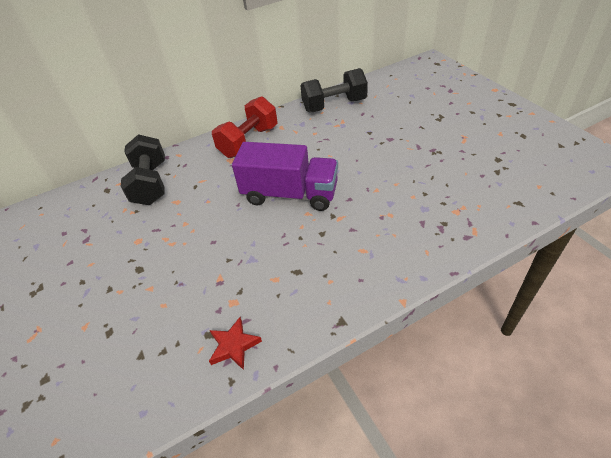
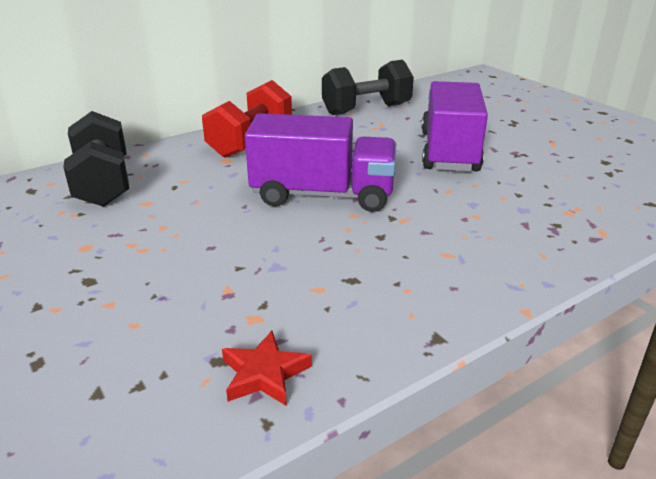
camera: 10 degrees left, 15 degrees down
(385, 150) = (449, 151): none -> purple truck

